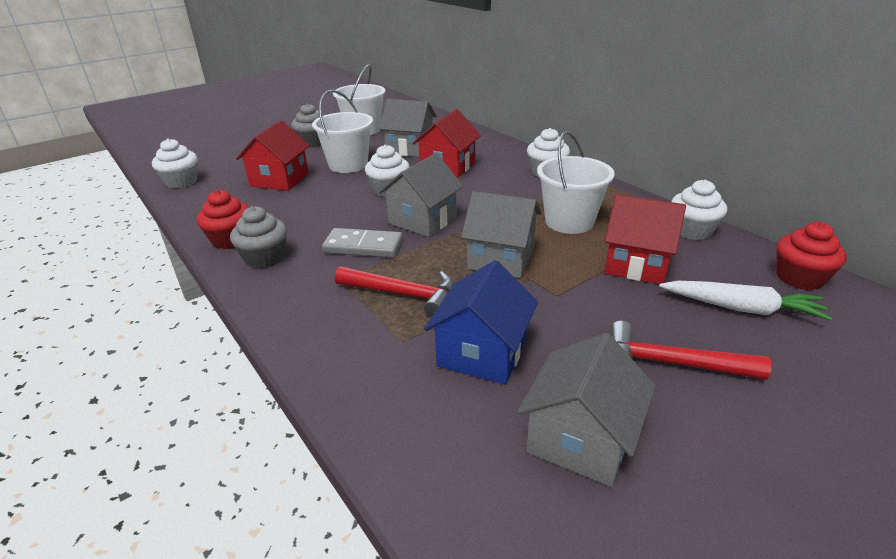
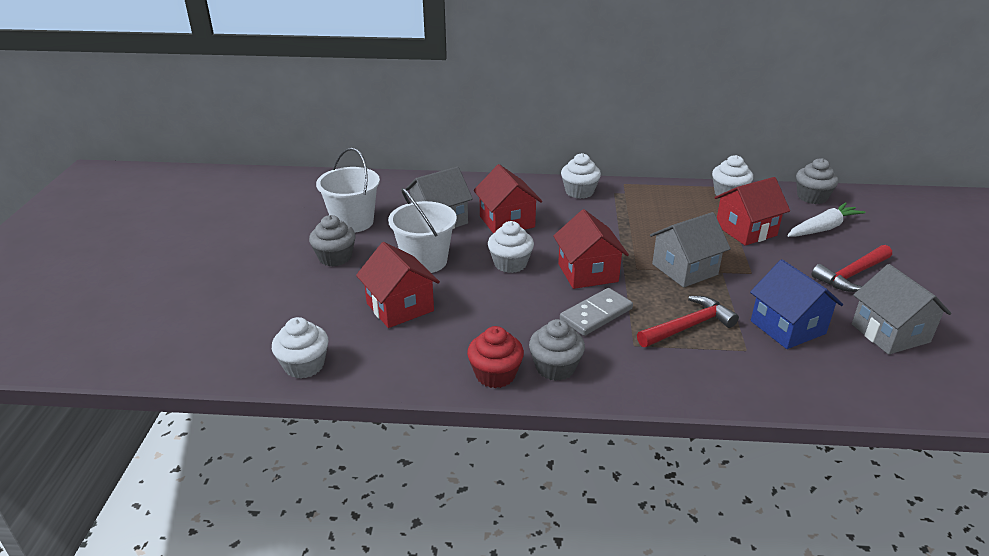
camera: 50 degrees left, 0 degrees up
(423, 220) = (588, 273): grey house -> red house
(569, 221) = (666, 222): white bucket -> none
(799, 278) = (812, 197): red cupcake -> grey cupcake

